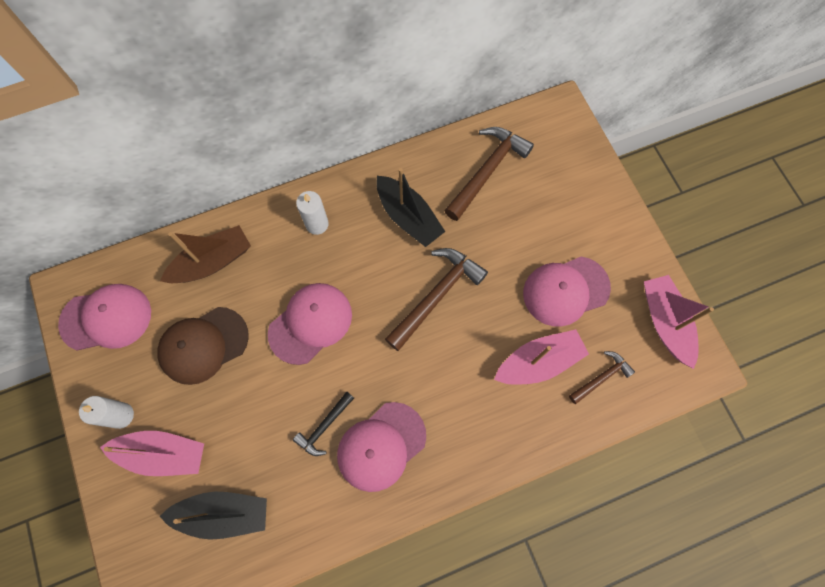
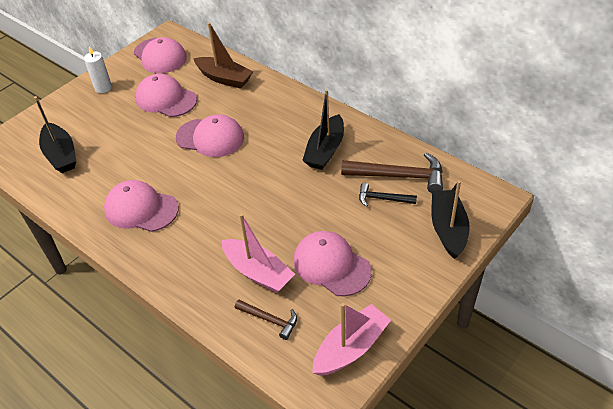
camera: 65 degrees right, 25 degrees down
(163, 454) = (87, 114): pink boat -> none
(203, 345) = (166, 99): brown cap -> pink cap
(317, 224) = (285, 110): white candle -> none
(324, 426) = (141, 175): black hammer -> black hammer (383, 199)
(436, 296) = (273, 190): brown hammer -> none
(576, 170) = (448, 229): none -> black boat

